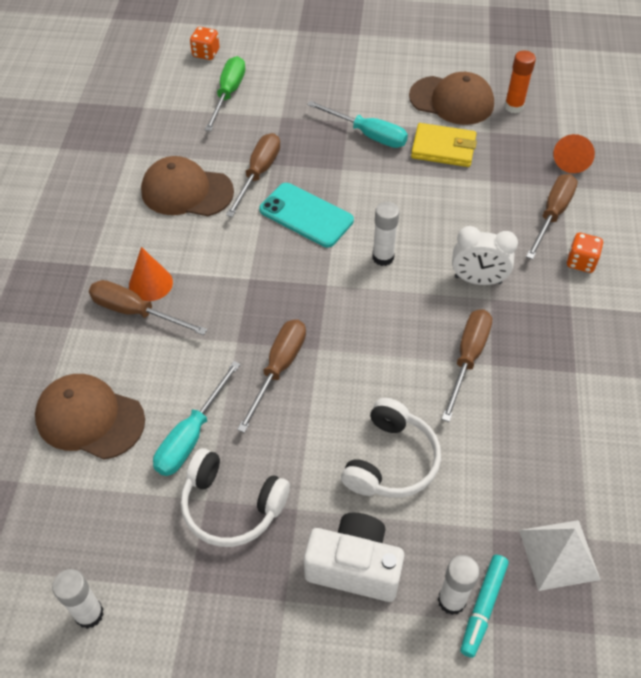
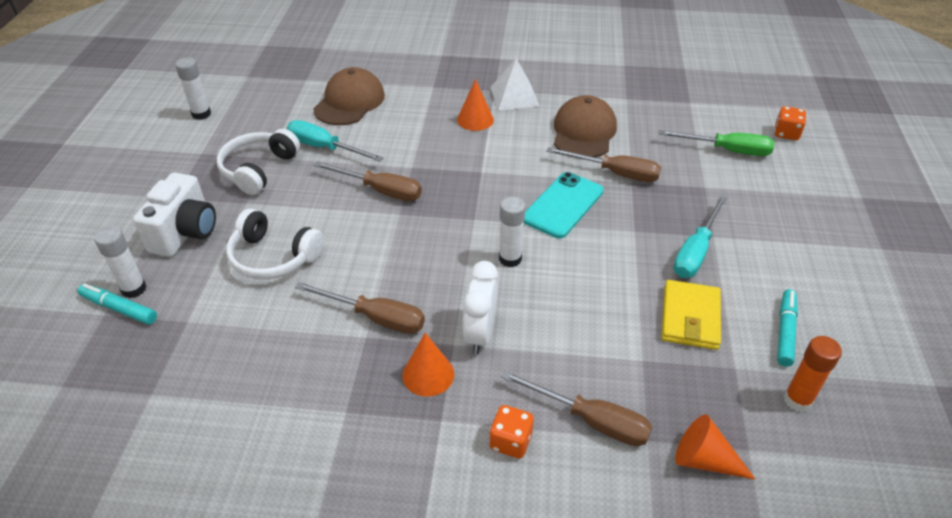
camera: 90 degrees right, 10 degrees down
(136, 312) = (445, 114): brown screwdriver -> none
(451, 100) = (785, 332): brown cap -> turquoise marker
(527, 315) = (428, 374): none -> orange cone
(559, 554) = (144, 368): white pyramid -> white pyramid (514, 96)

